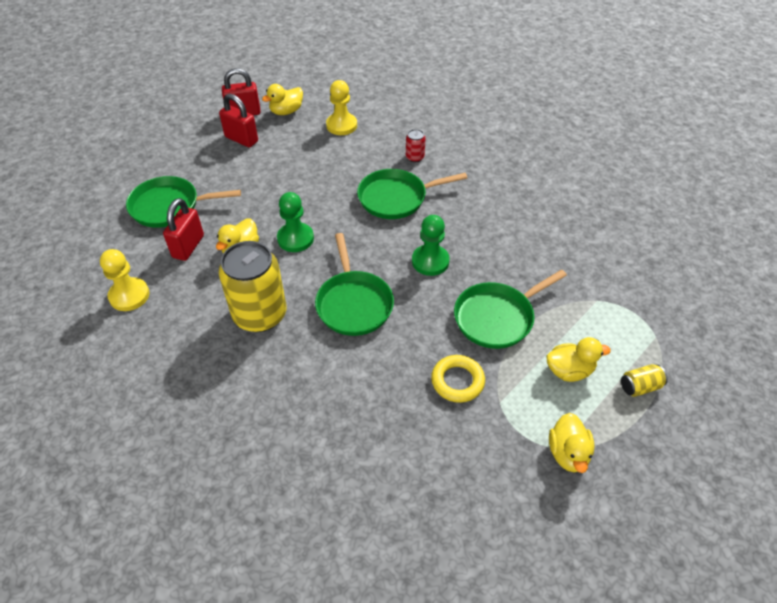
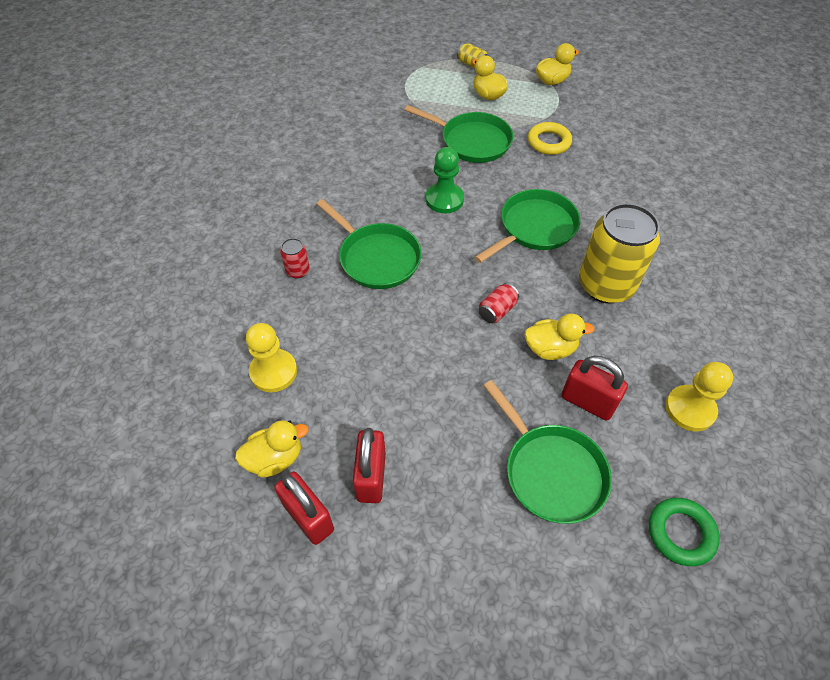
camera: 120 degrees left, 5 degrees up
(81, 240) = (680, 533): none -> green ring
(188, 246) = (587, 402): red padlock -> red padlock turned 45 degrees clockwise
(286, 111) = (275, 458): yellow duck -> yellow duck turned 45 degrees counterclockwise
(295, 238) = (497, 310): green pawn -> red can

